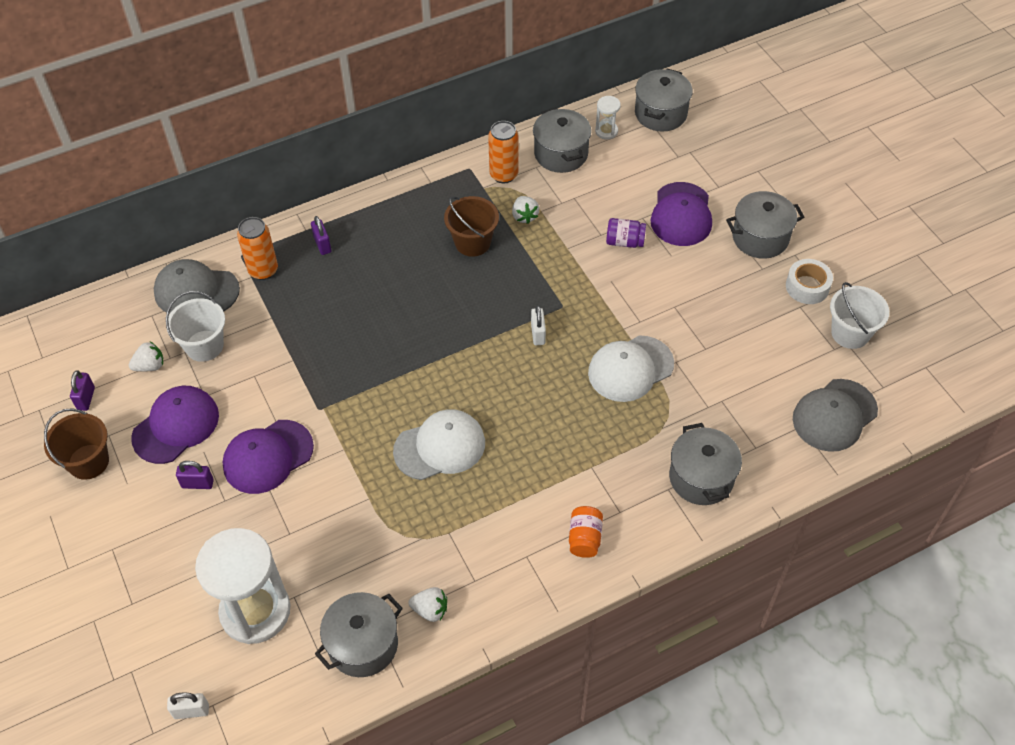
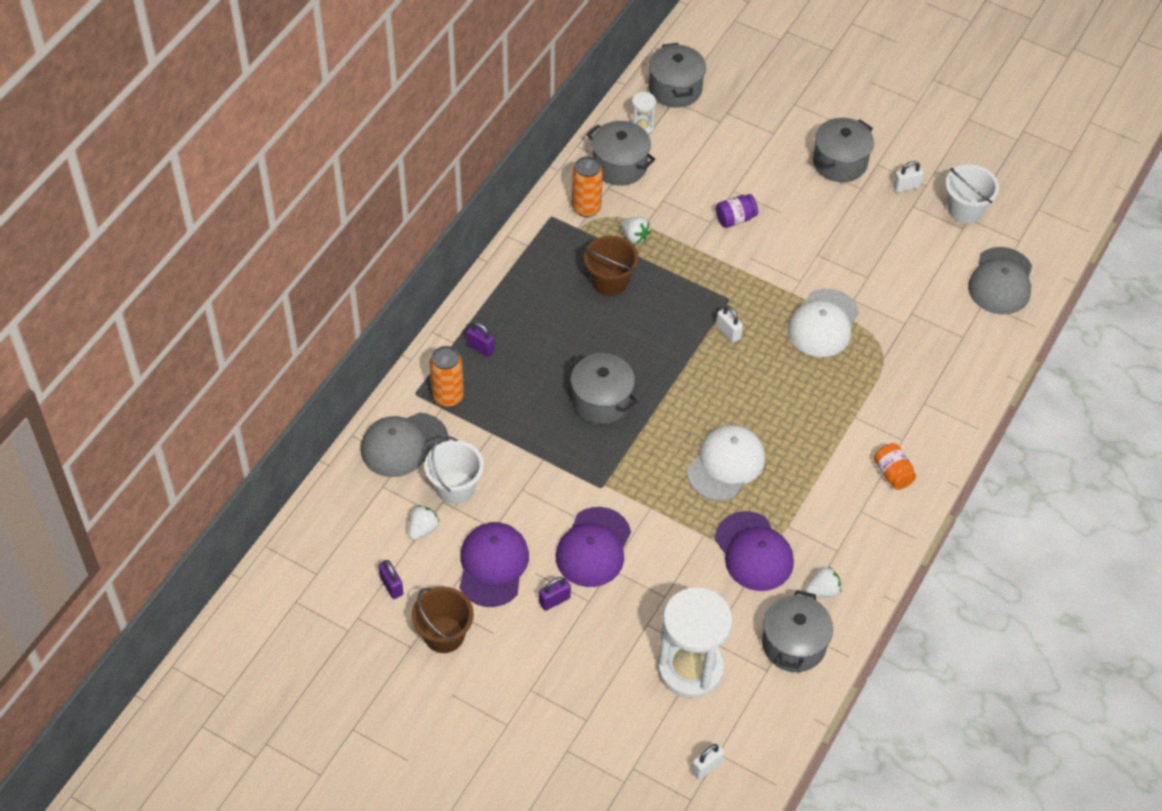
camera: 35 degrees left, 0 degrees up
(681, 214) = (762, 172): purple cap -> purple cap (754, 551)
(701, 477) = (941, 381): grey pot -> grey pot (601, 400)
(807, 287) = (906, 187): white tape -> white padlock

